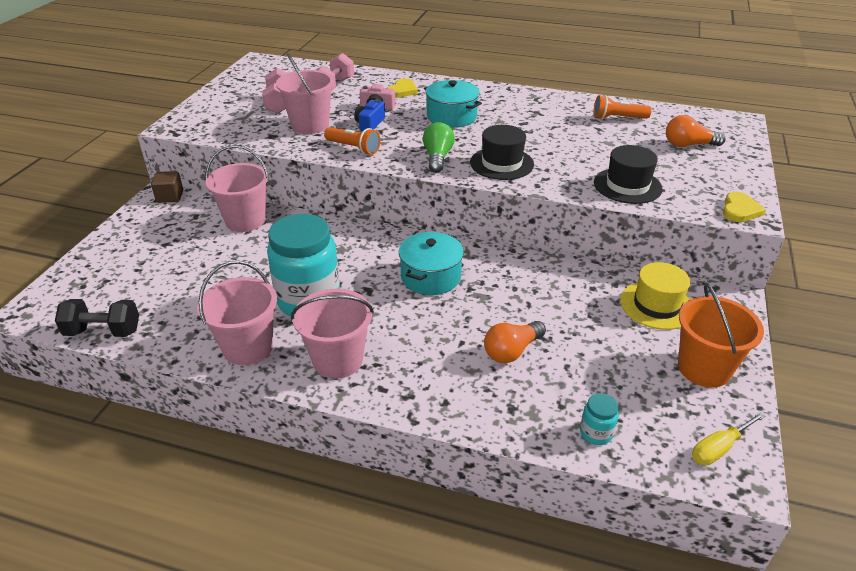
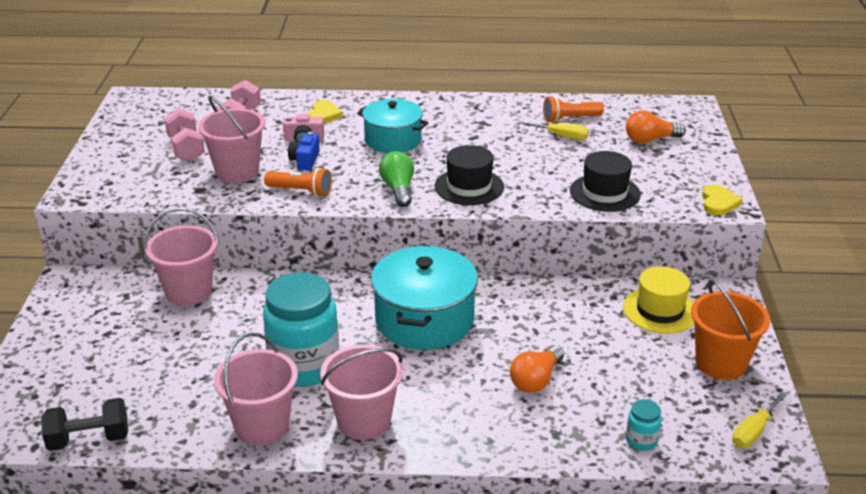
camera: 15 degrees left, 5 degrees down
(170, 197) = (82, 278): brown cube -> none
(431, 277) = (424, 320): turquoise pot -> turquoise pot, size x1.51
(604, 132) = (561, 136): none -> yellow screwdriver

